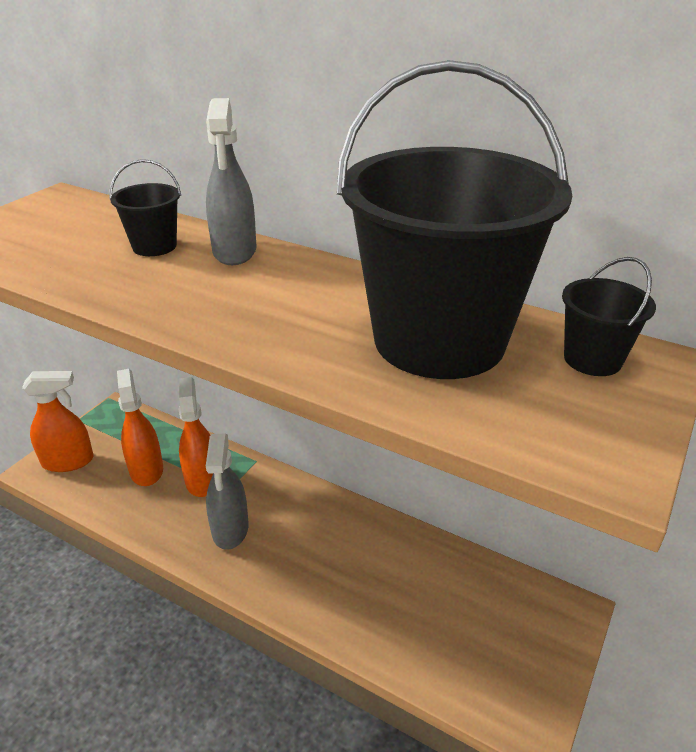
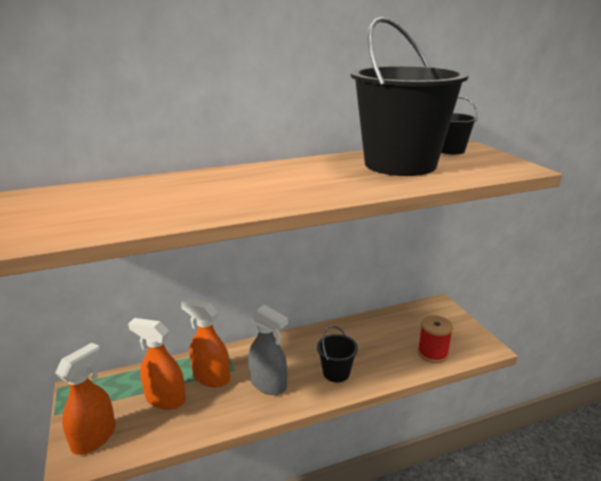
camera: 50 degrees left, 10 degrees down
(154, 246) = (182, 188): black bucket -> black bucket (336, 373)
(234, 252) = (234, 174): grey spray bottle -> none
(443, 659) = (432, 353): none -> red spool

